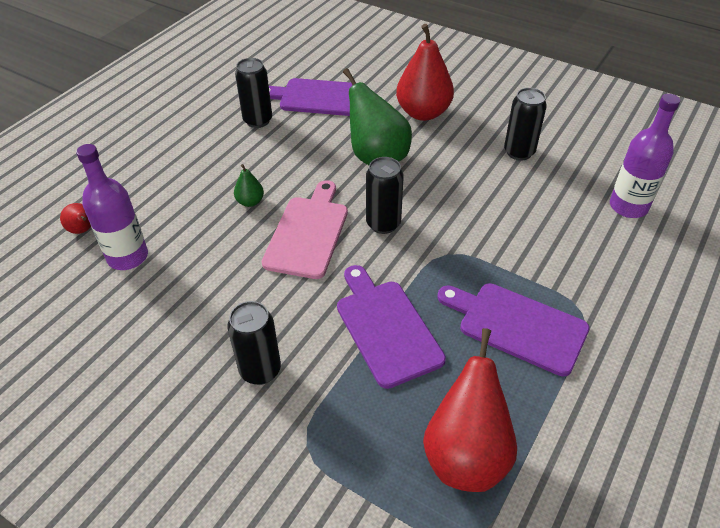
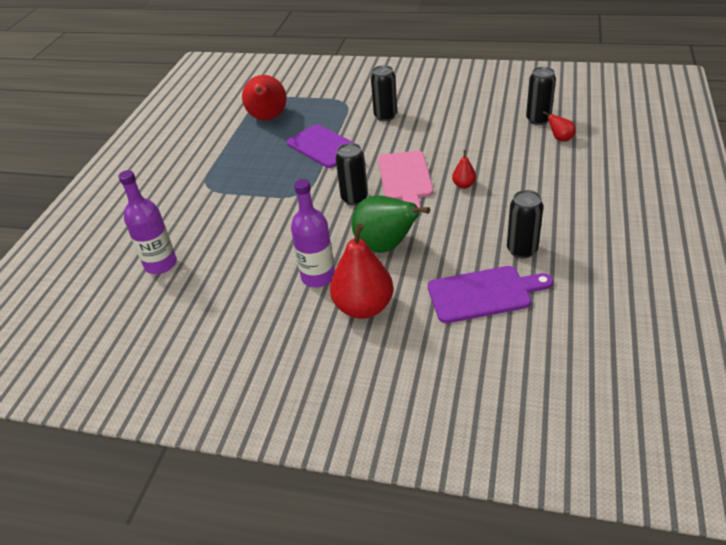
camera: 165 degrees right, 5 degrees down
(128, 257) = (512, 135): purple bottle -> purple bottle (318, 277)
(250, 202) = (464, 185): green pear -> red pear
(517, 326) = (247, 169): purple cutting board -> none
(519, 152) = (256, 289): black can -> black can (538, 119)

